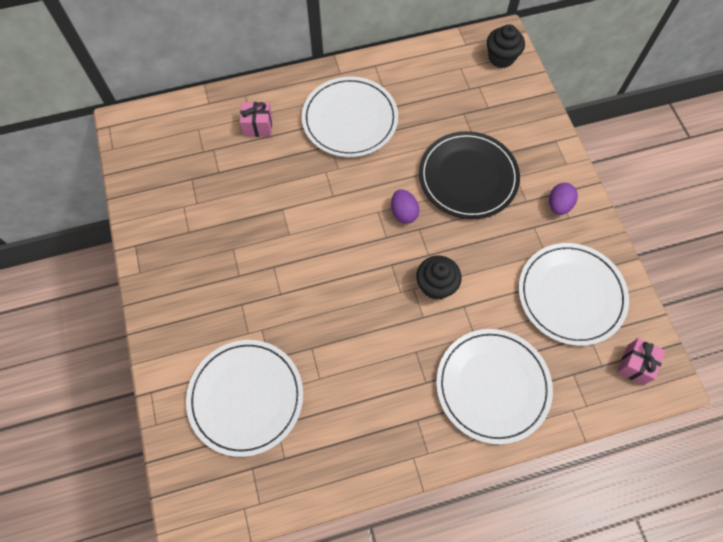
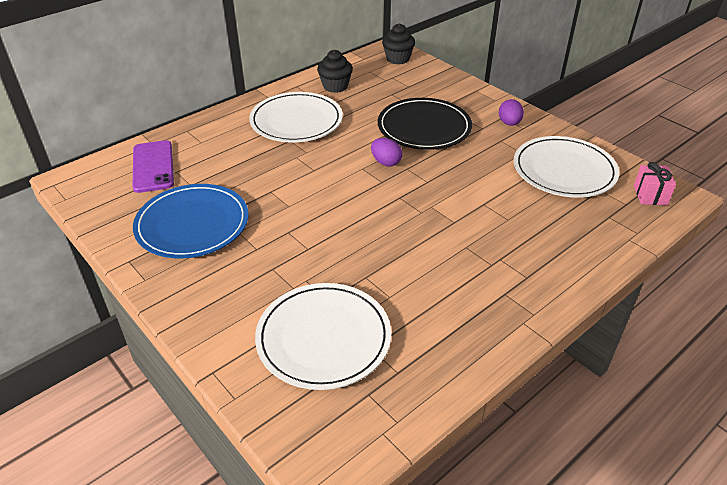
camera: 25 degrees left, 25 degrees down
(197, 134) = (153, 166): none -> purple phone
(200, 223) = (192, 224): none -> blue plate
(258, 126) = (212, 146): pink gift -> none
(436, 285) = (449, 198): black cupcake -> black cupcake (335, 86)
(492, 386) = (551, 247): white plate -> none

